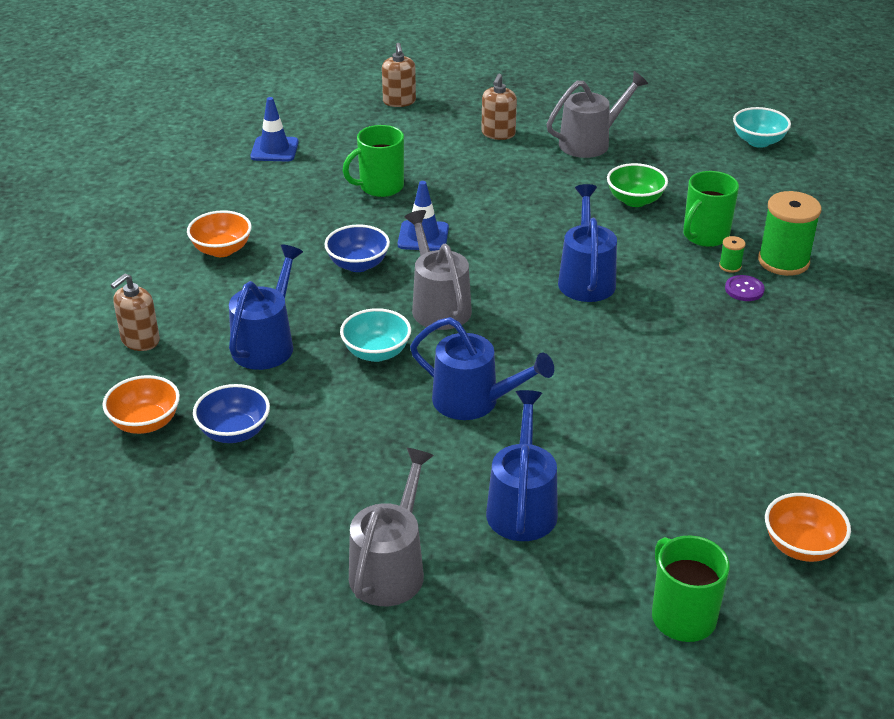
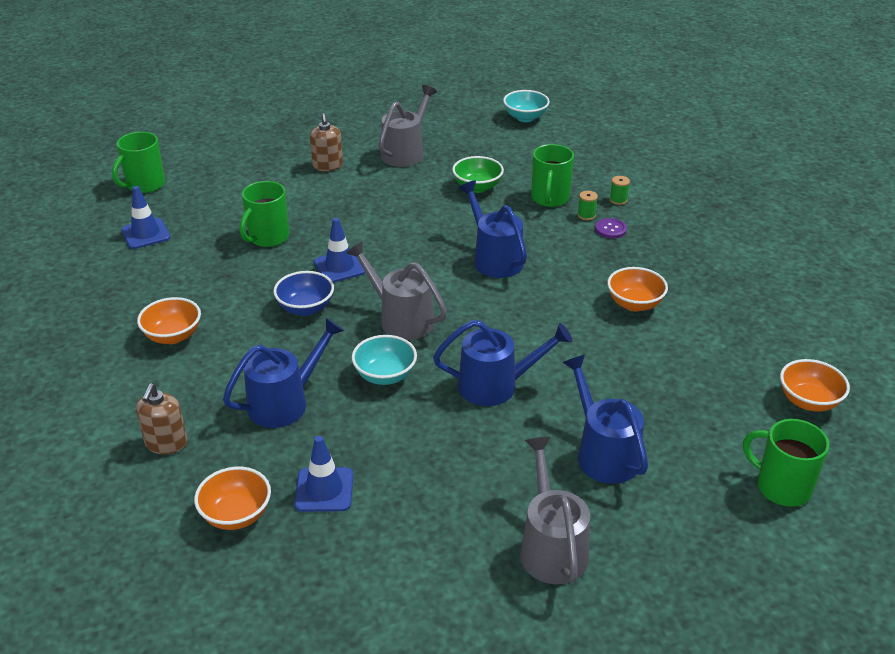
camera: 30 degrees left, 0 degrees up
(234, 432) = (324, 490): blue bowl -> blue traffic cone
(267, 343) = (285, 402): blue watering can -> blue watering can turned 60 degrees clockwise
(311, 103) = (144, 185): none -> green mug
(399, 101) = (222, 162): brown soap dispenser -> none
(696, 375) = (634, 304): none -> orange bowl
(783, 261) = (618, 200): green spool -> green spool, size x0.43

